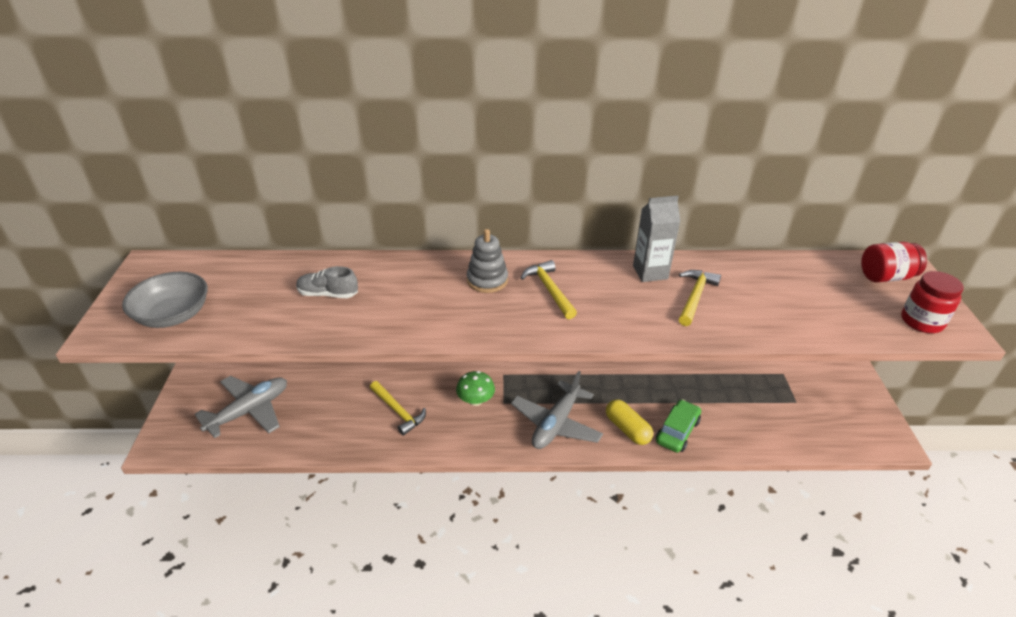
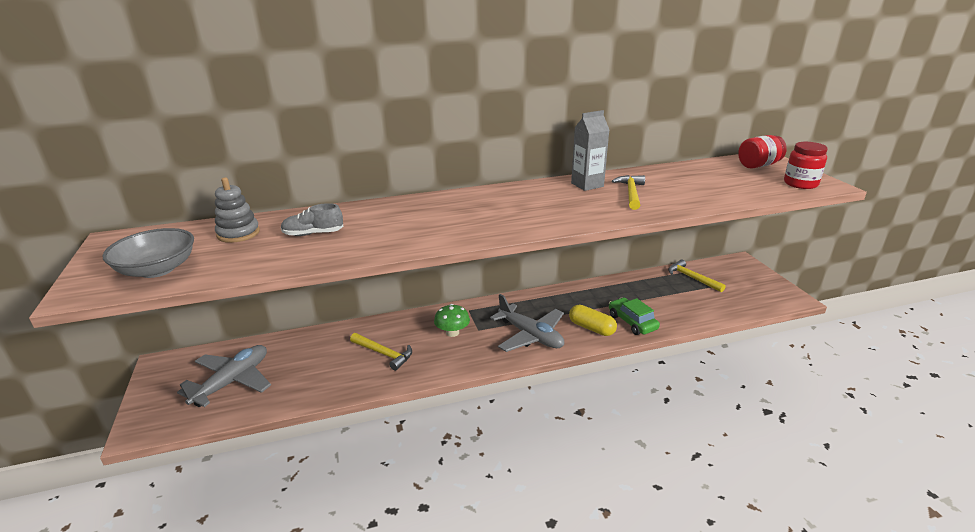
camera: 15 degrees left, 10 degrees down
(487, 280) = (456, 206): grey stacking toy -> grey stacking toy (238, 233)
(549, 290) = (513, 205): yellow hammer -> yellow hammer (692, 278)
(556, 424) = (530, 336): grey plane -> grey plane turned 60 degrees counterclockwise
(677, 431) = (632, 322): green car -> green car turned 45 degrees counterclockwise

